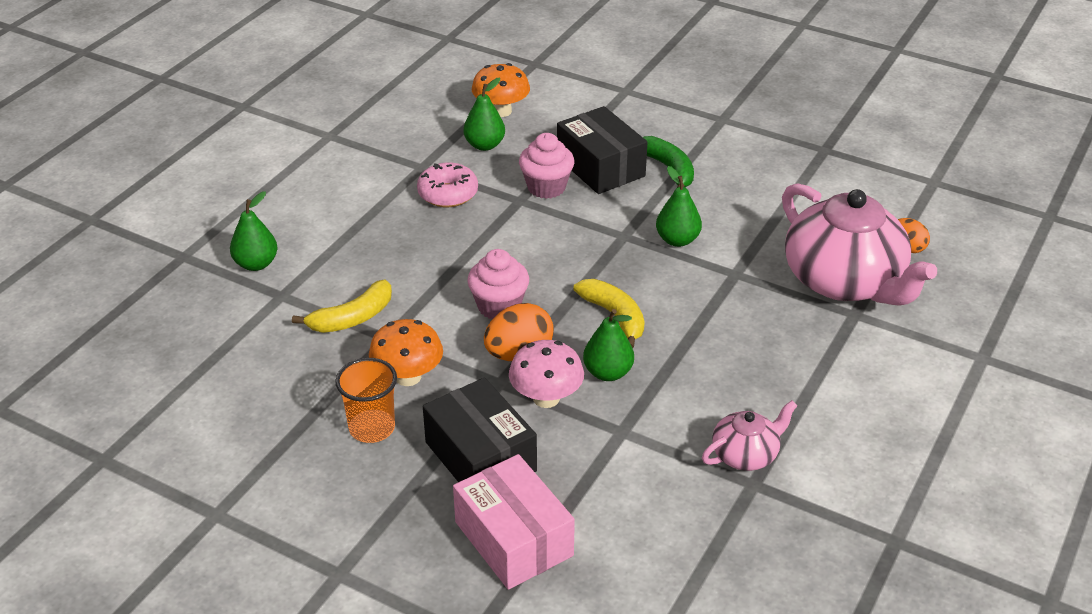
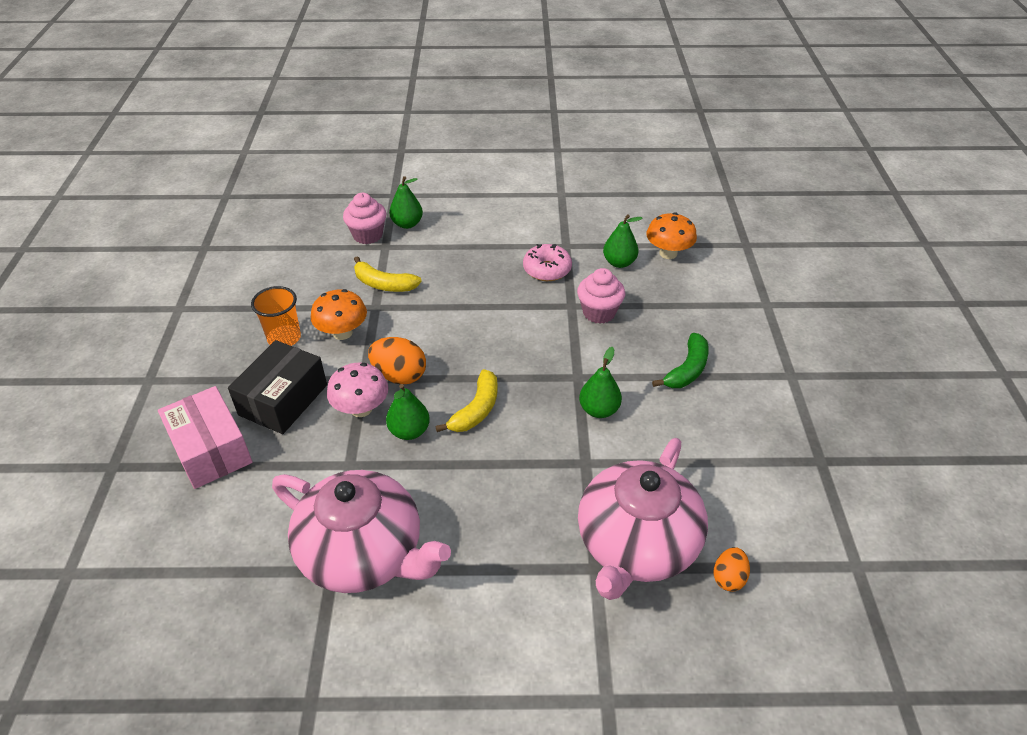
camera: 60 degrees right, 5 degrees up
(499, 306) = (443, 345): pink cupcake -> pink cupcake (368, 235)
(514, 539) = (211, 449): pink box -> pink box turned 60 degrees counterclockwise
(600, 167) = (652, 330): black box -> none
(745, 454) = (364, 553): pink teapot -> pink teapot, size x2.09

